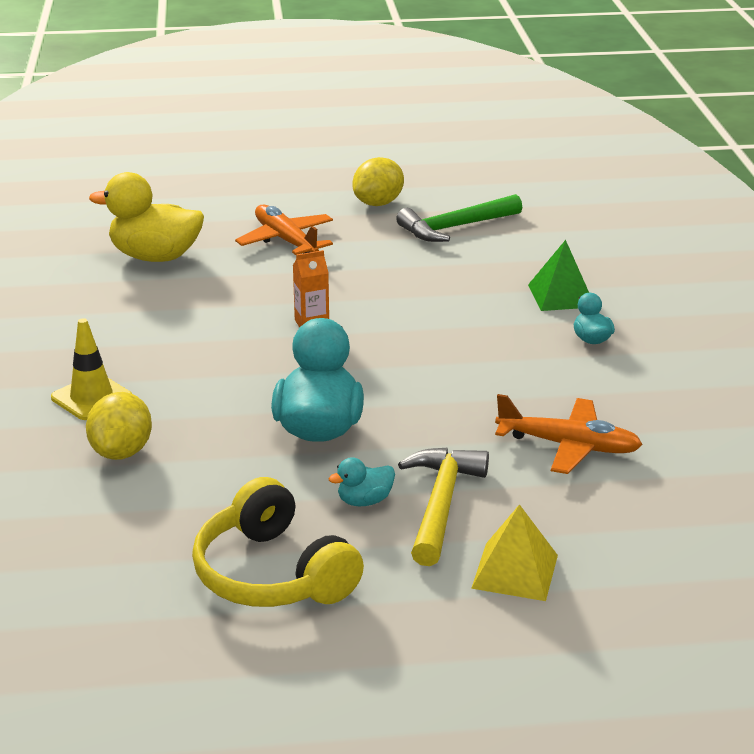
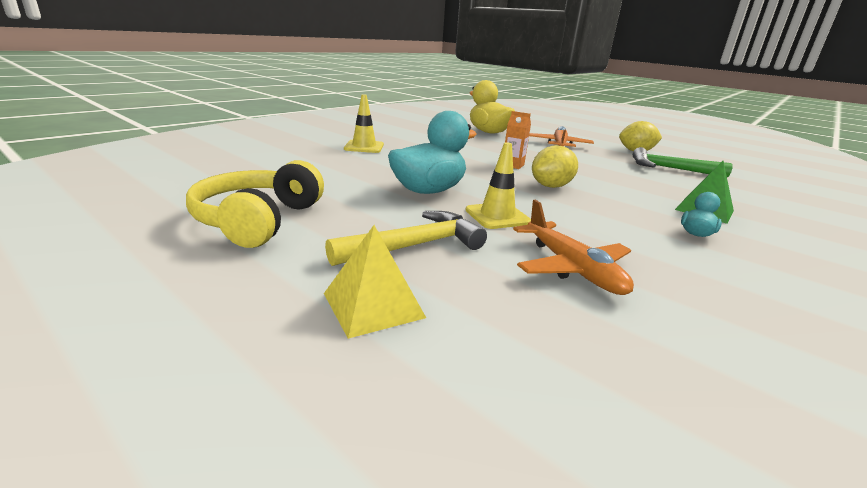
camera: 45 degrees right, 5 degrees down
(122, 452) = (330, 161): yellow lemon -> yellow lemon (551, 186)
(364, 501) = (378, 222): turquoise duck -> none
(434, 422) = (497, 216): none -> yellow traffic cone

